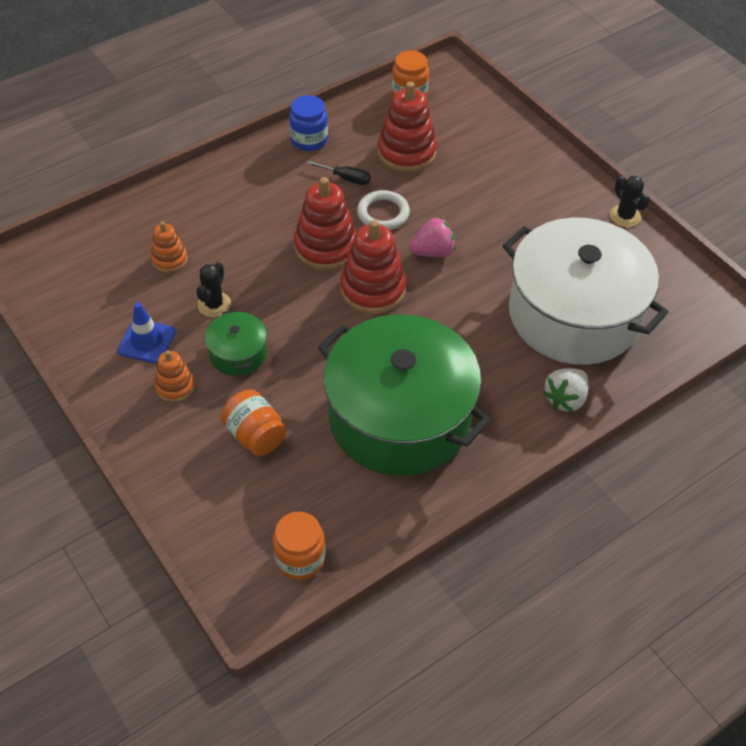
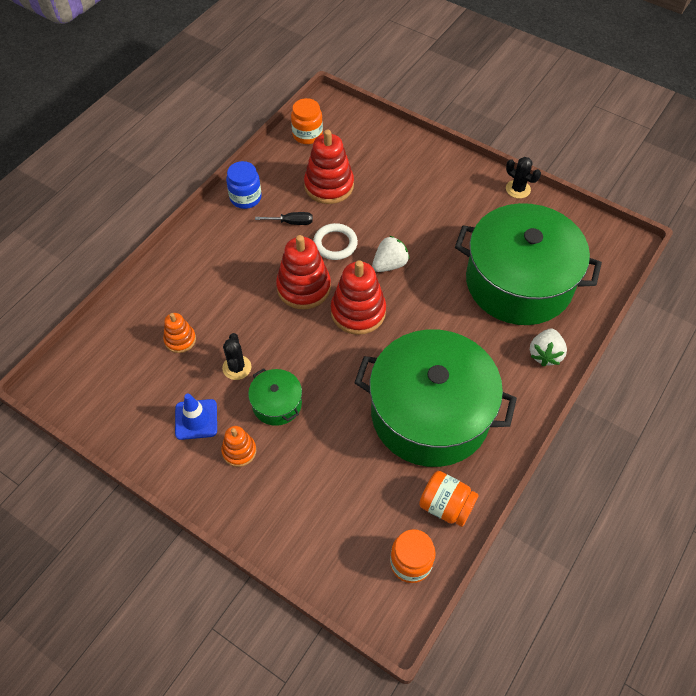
camera: 20 degrees left, 5 degrees up
(255, 435) = (325, 470): orange jar -> orange jar (446, 506)
(433, 252) = (389, 264): pink strawberry -> white strawberry
(574, 314) = (519, 282): white pot -> green pot

